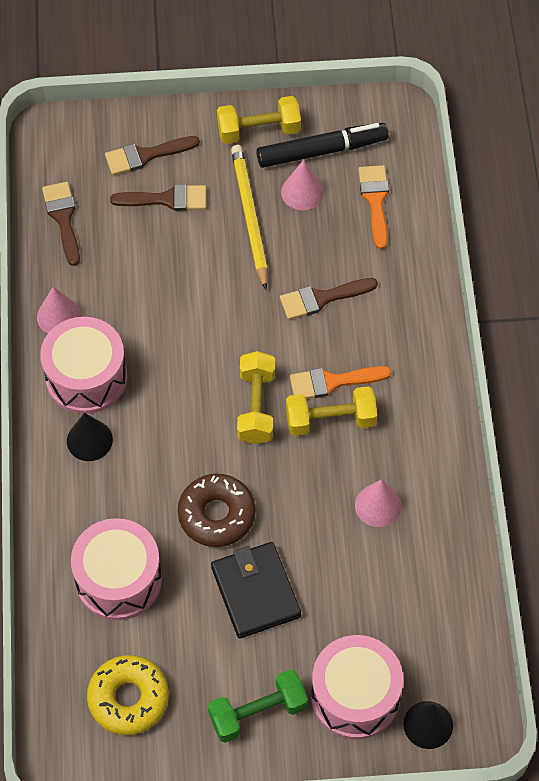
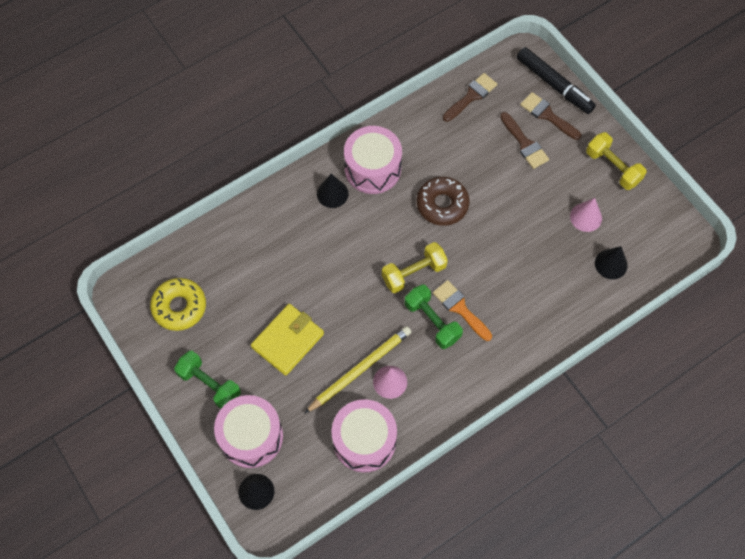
camera: 60 degrees right, 5 degrees up
(59, 316) = (403, 131): pink cone -> none
(118, 579) = (251, 259): pink drum -> pink drum (364, 441)
(216, 515) = (326, 290): brown donut -> brown donut (442, 204)
(249, 217) = (545, 196): yellow pencil -> yellow pencil (360, 369)
(255, 592) = (287, 340): black wallet -> yellow wallet
(321, 151) = (625, 212): black marker -> black marker (554, 85)
(322, 298) = (516, 270): brown brush -> none
(330, 420) = (432, 321): yellow dumbbell -> green dumbbell
(375, 201) = (611, 264): orange brush -> black cone

